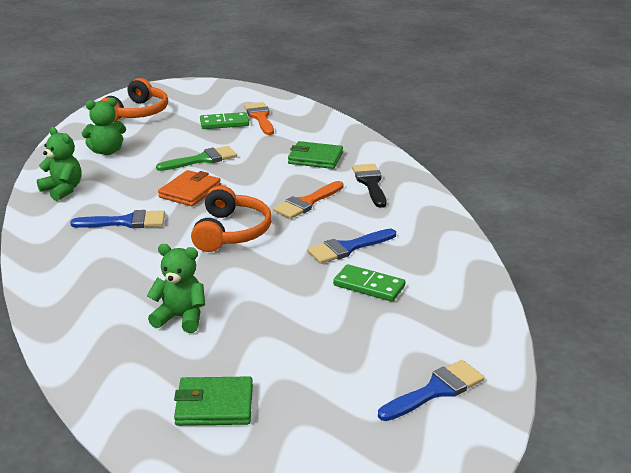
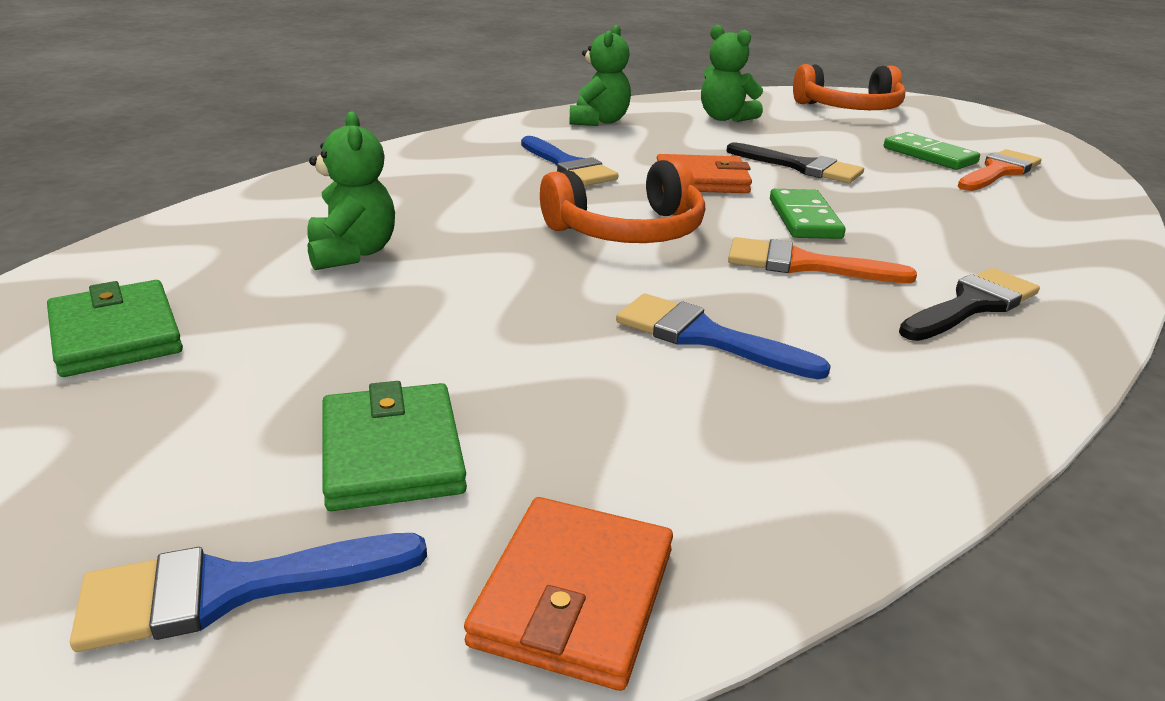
camera: 60 degrees right, 0 degrees up
(202, 159) = (801, 167): green brush -> black brush
(315, 158) = (960, 237): green wallet -> green wallet (392, 453)
(369, 286) = (594, 392): green domino -> green domino (804, 219)
(436, 390) = (231, 590): blue brush -> blue brush turned 135 degrees clockwise
(478, 323) = (574, 596): none -> orange wallet

